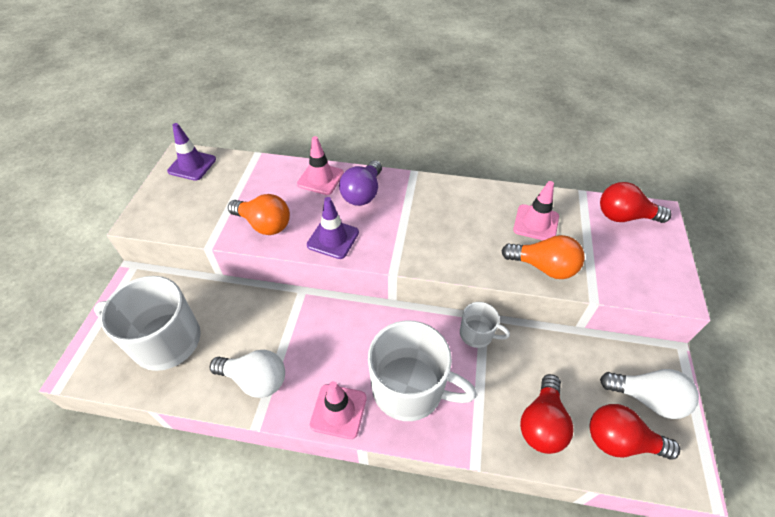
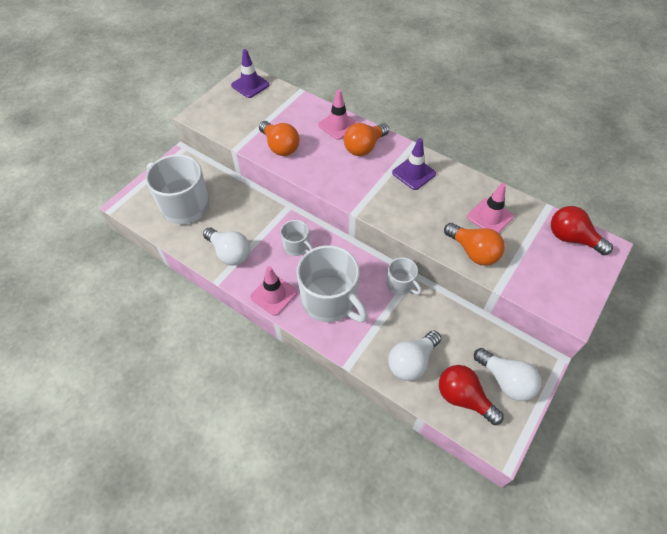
camera: 25 degrees right, 5 degrees up
(333, 239) = (323, 174): purple traffic cone -> purple traffic cone (413, 173)
(336, 337) = (297, 246): none -> white mug
(363, 193) = (364, 147): purple light bulb -> orange light bulb
(542, 423) = (411, 362): red light bulb -> white light bulb

